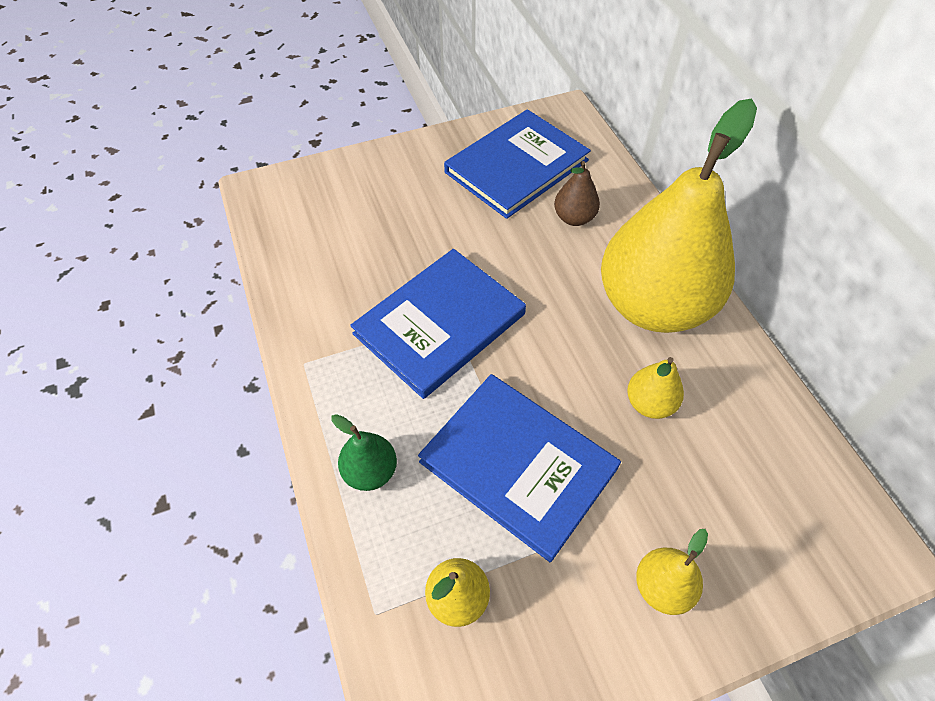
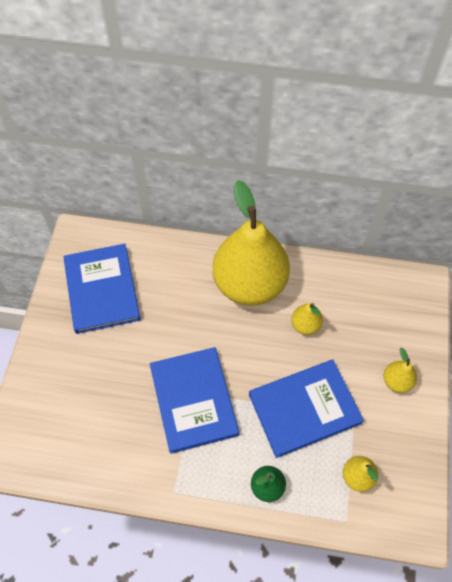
camera: 60 degrees left, 5 degrees up
(574, 218) = (165, 284): brown pear -> none

